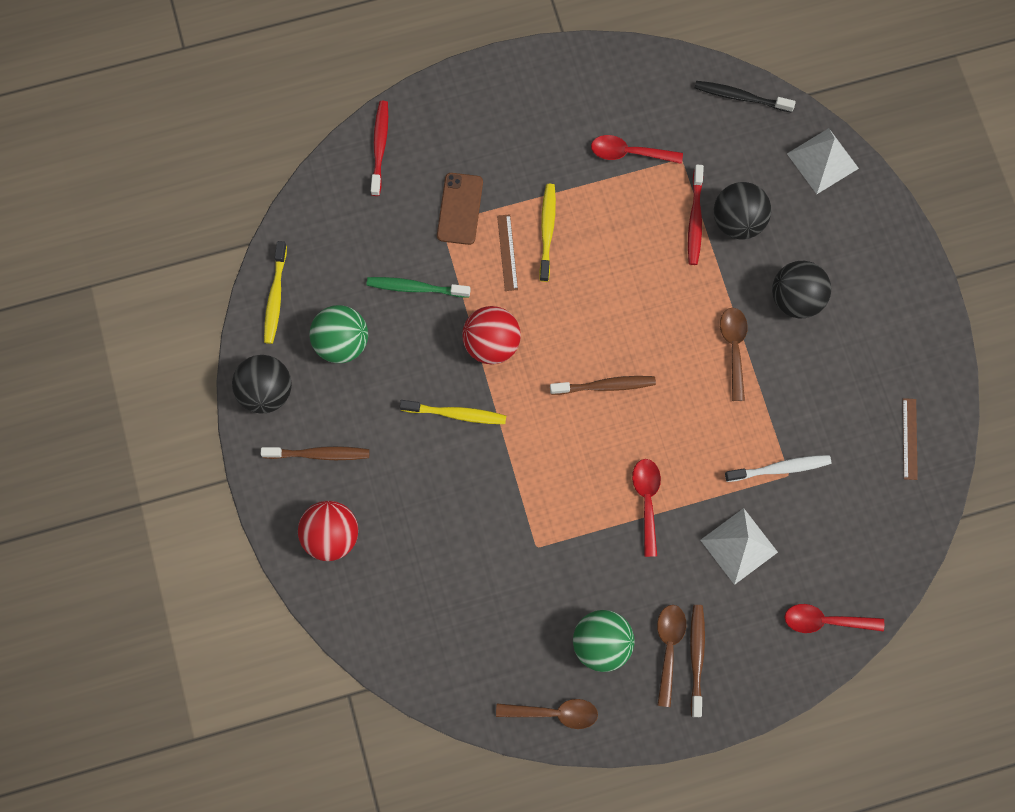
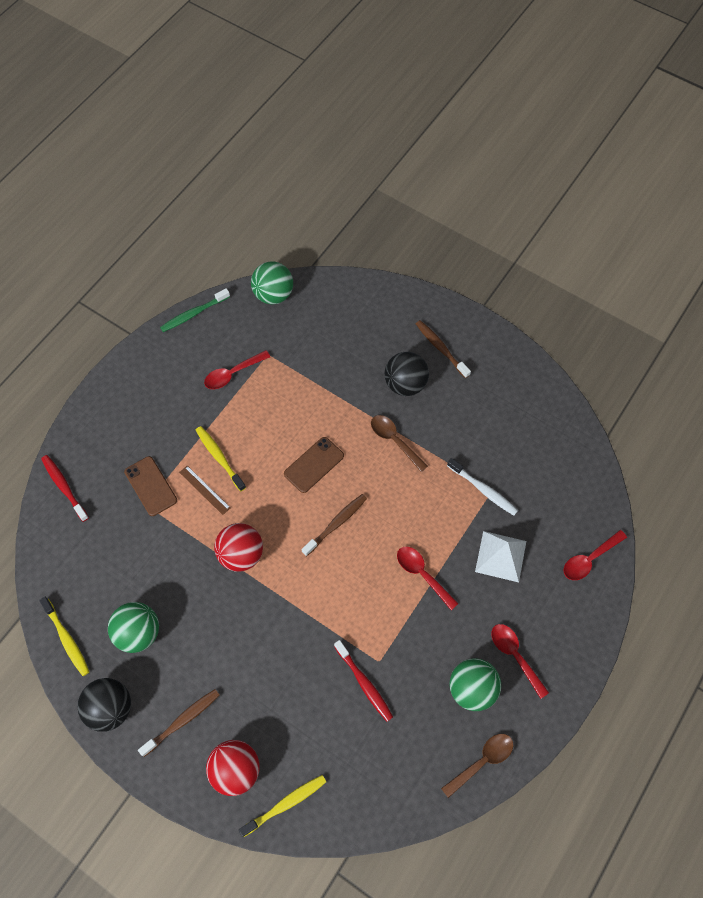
camera: 40 degrees left, 10 degrees down
(415, 288) = (161, 558): green toothbrush -> green toothbrush (193, 314)
(456, 414) = (255, 618): yellow toothbrush -> yellow toothbrush (285, 804)
(632, 310) = (314, 465): none -> brown phone
(668, 648) = (515, 656): brown spoon -> red spoon
(695, 219) = (306, 383): red toothbrush -> red toothbrush (364, 683)
(696, 657) = (536, 647): brown toothbrush -> brown toothbrush (441, 348)
(737, 221) = (332, 365): black ball -> none
(740, 97) = (273, 294): black toothbrush -> green ball
(780, 468) = (483, 490): white toothbrush -> white toothbrush turned 90 degrees clockwise
(822, 161) = (352, 296): white pyramid -> none
(909, 439) = (540, 414): brown ruler -> none

